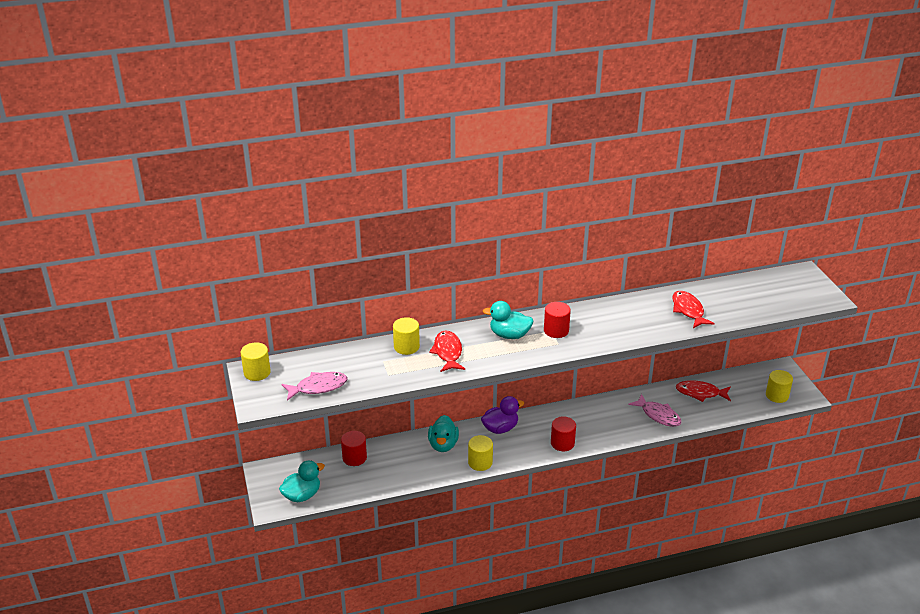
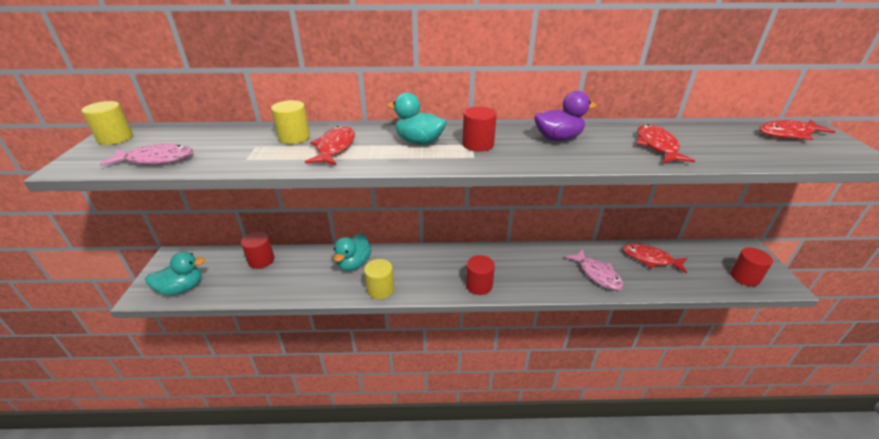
camera: 15 degrees right, 0 degrees up
(500, 428) = (420, 258): purple duck -> purple duck (558, 138)
(777, 395) = (744, 277): yellow cylinder -> red cylinder
(782, 281) = (788, 134): none -> red fish

